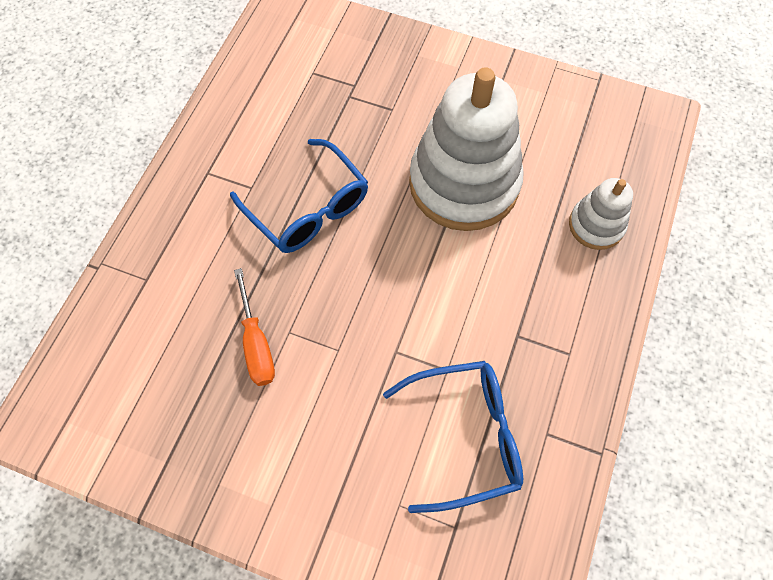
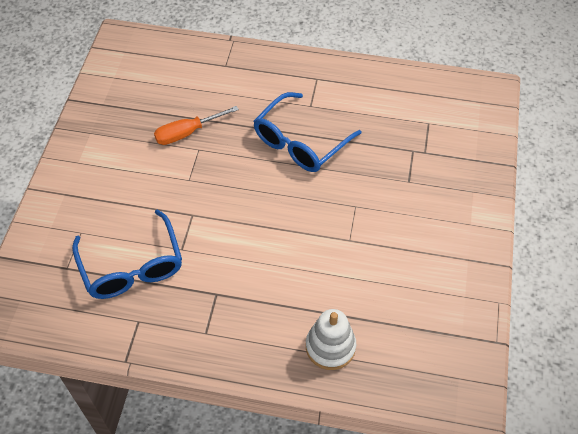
camera: 80 degrees right, 10 degrees down
(464, 183) = (348, 241): white stacking toy -> none

